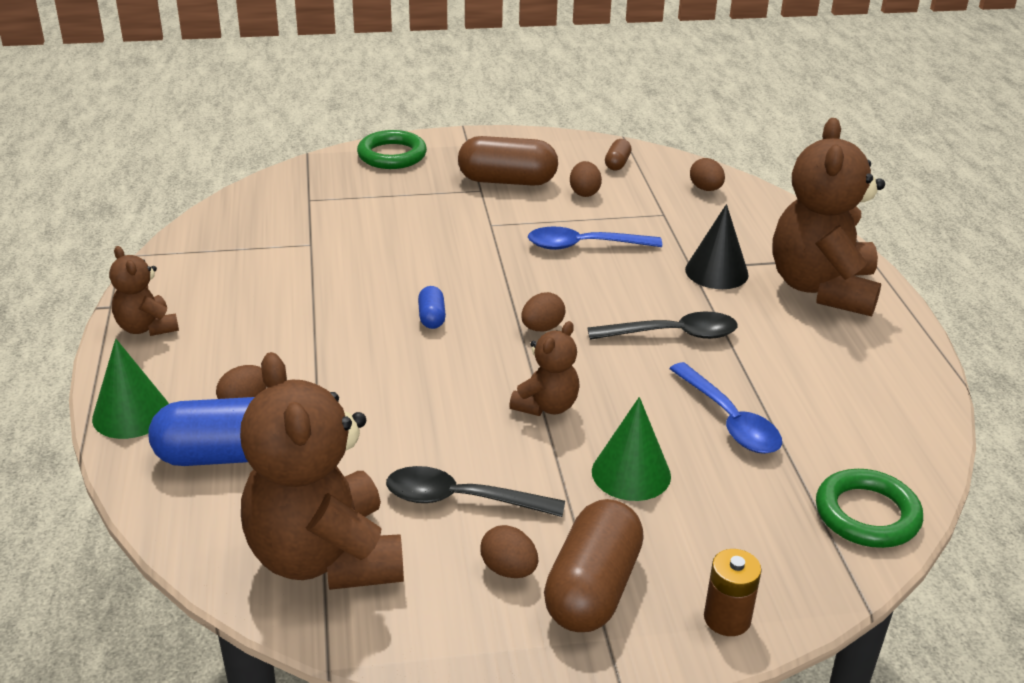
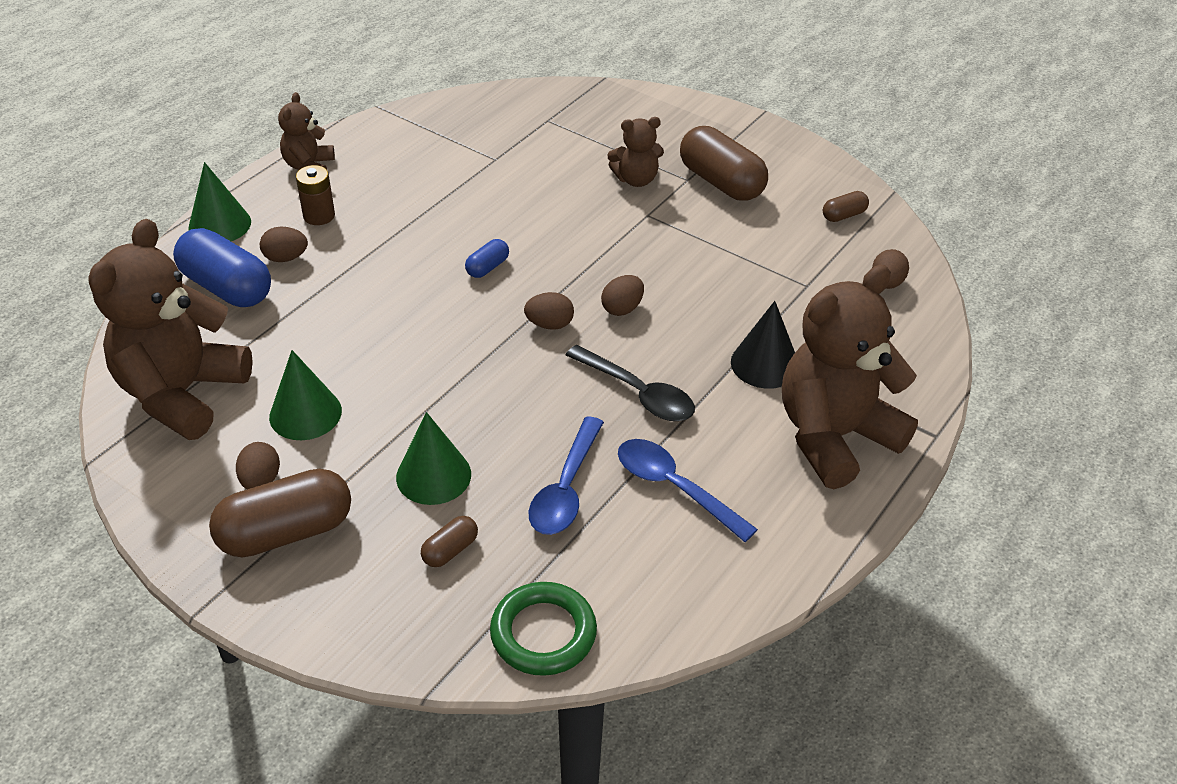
camera: 45 degrees right, 10 degrees up
(392, 155) = (665, 111): green ring -> none
(461, 500) = (305, 413): black spoon -> green cone
(546, 406) = (458, 386): brown teddy bear -> brown teddy bear (636, 179)
(584, 192) = (769, 227): brown egg -> brown egg (622, 308)
(584, 246) = (691, 275): blue spoon -> blue spoon (674, 488)
(725, 511) = (450, 550): none -> brown capsule
(727, 618) = (330, 619): brown battery -> brown battery (319, 216)

